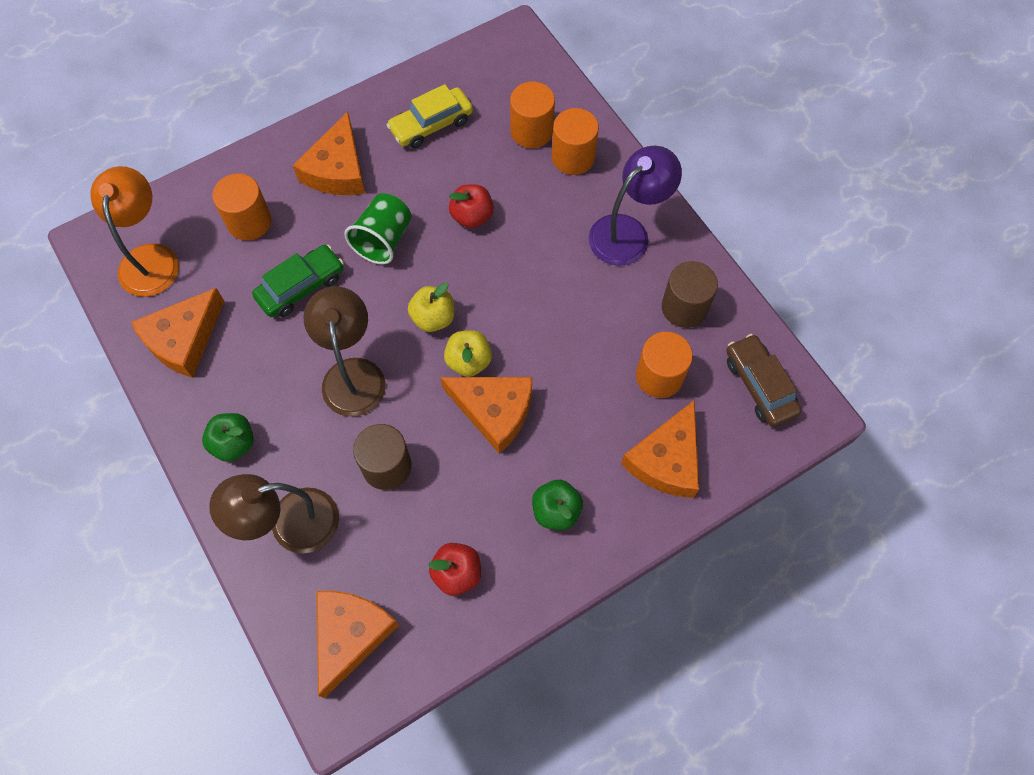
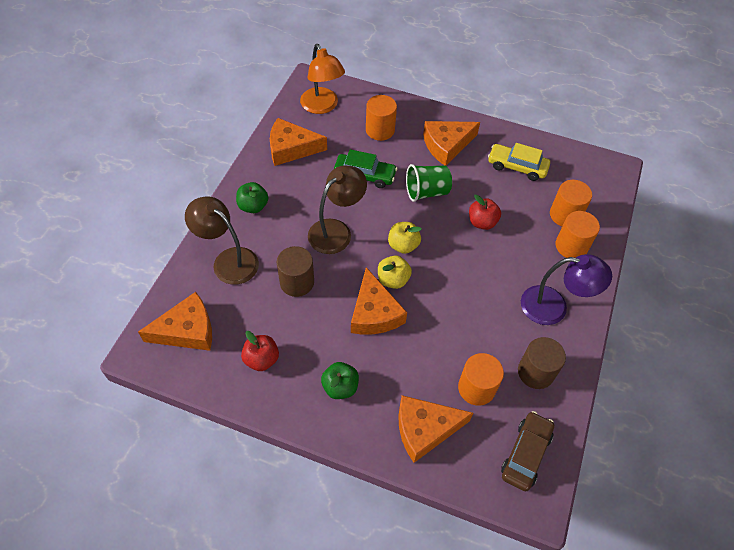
camera: 50 degrees right, 10 degrees down
(150, 258) = (322, 106): orange lamp -> orange lamp turned 105 degrees clockwise

